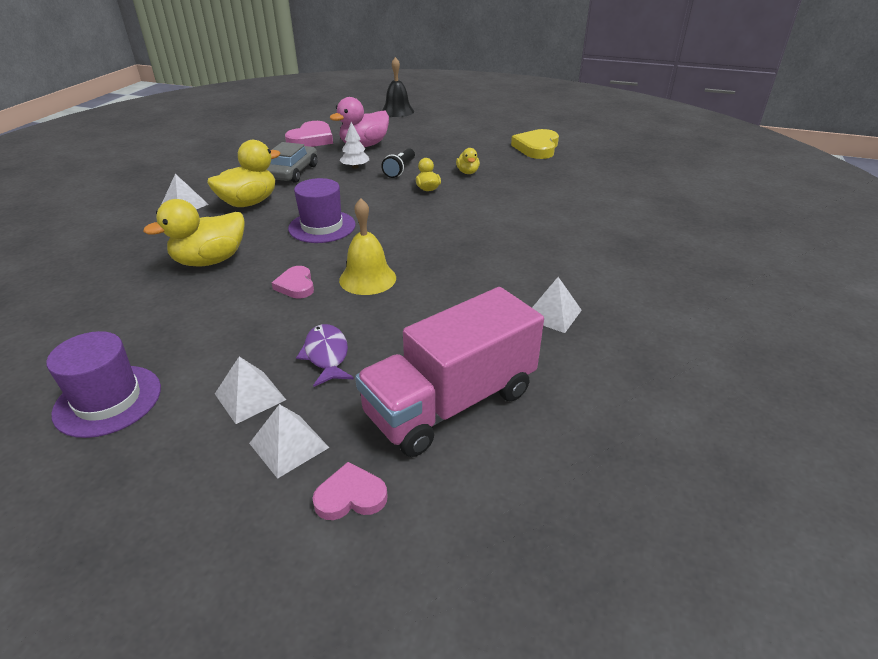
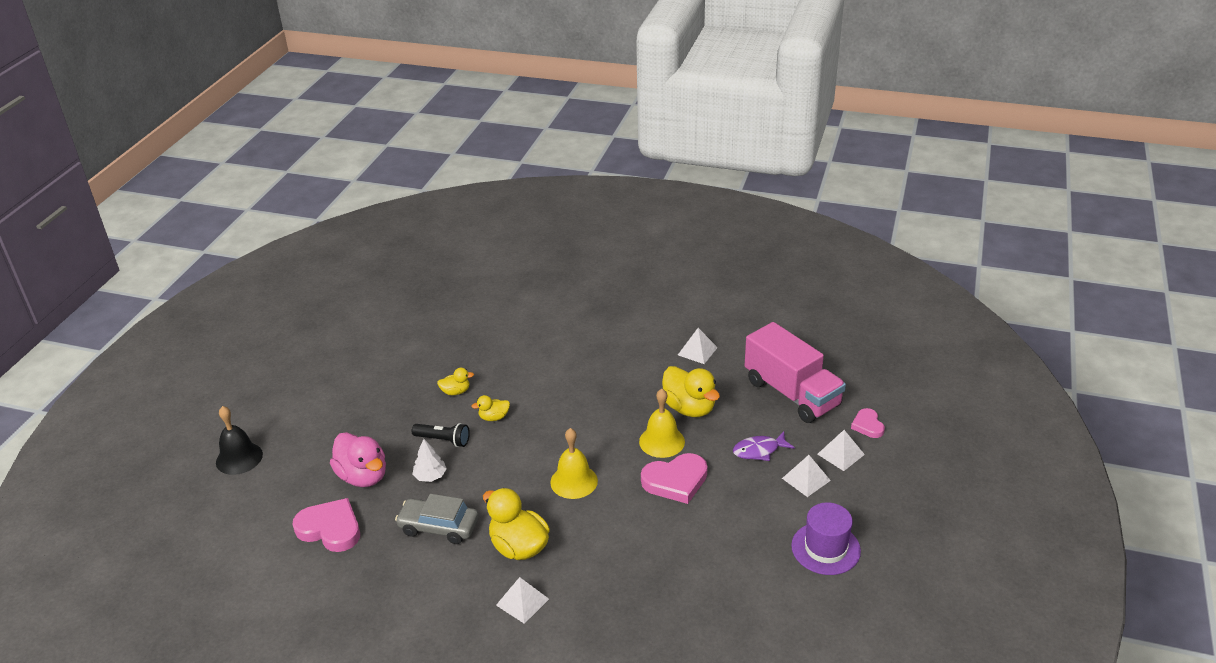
camera: 90 degrees left, 0 degrees up
(210, 260) = (640, 546): yellow duck -> yellow duck (689, 408)
(296, 285) = (675, 481): pink heart -> pink heart, size x1.74
(322, 227) = (574, 481): purple hat -> yellow bell
(537, 148) = (397, 344): yellow heart -> none

